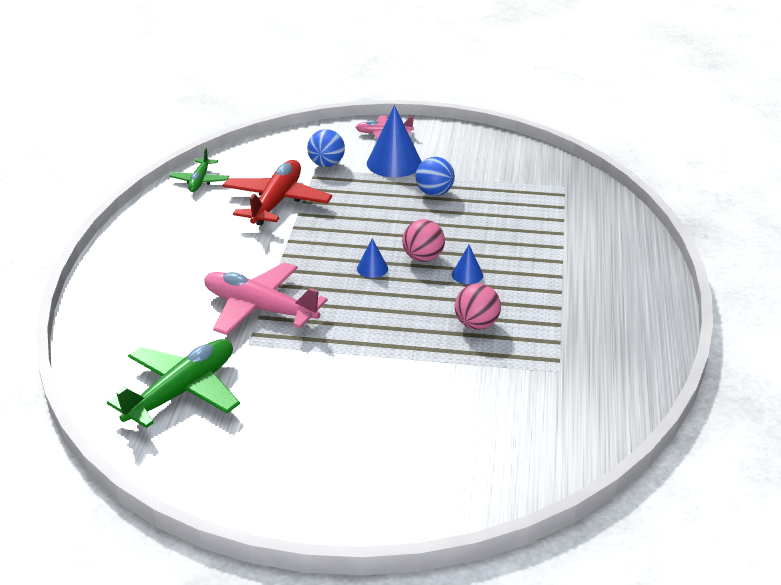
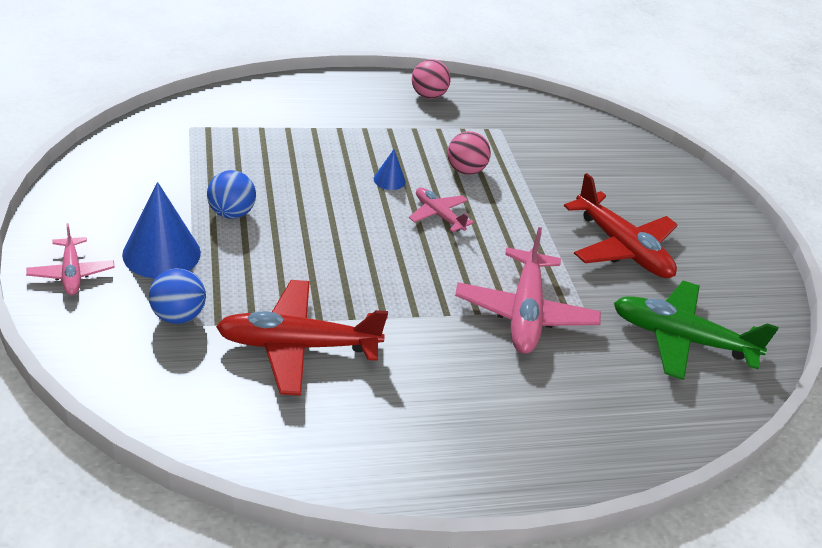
camera: 115 degrees left, 5 degrees up
(199, 181) = (264, 446): green plane -> none
(320, 398) = (621, 248): none -> red plane
(372, 268) = (409, 242): blue cone -> none
(406, 292) = (438, 215): none -> pink plane
(423, 258) = (373, 210): pink ball -> pink ball (428, 96)

